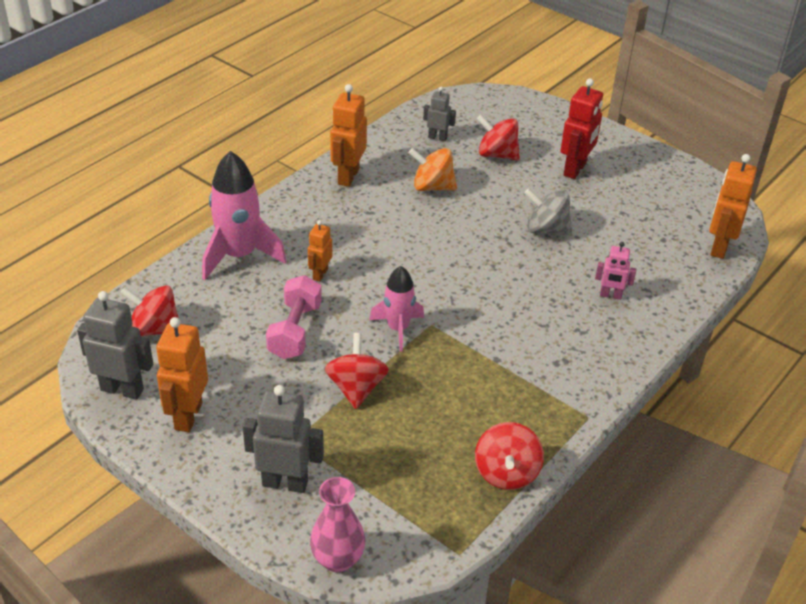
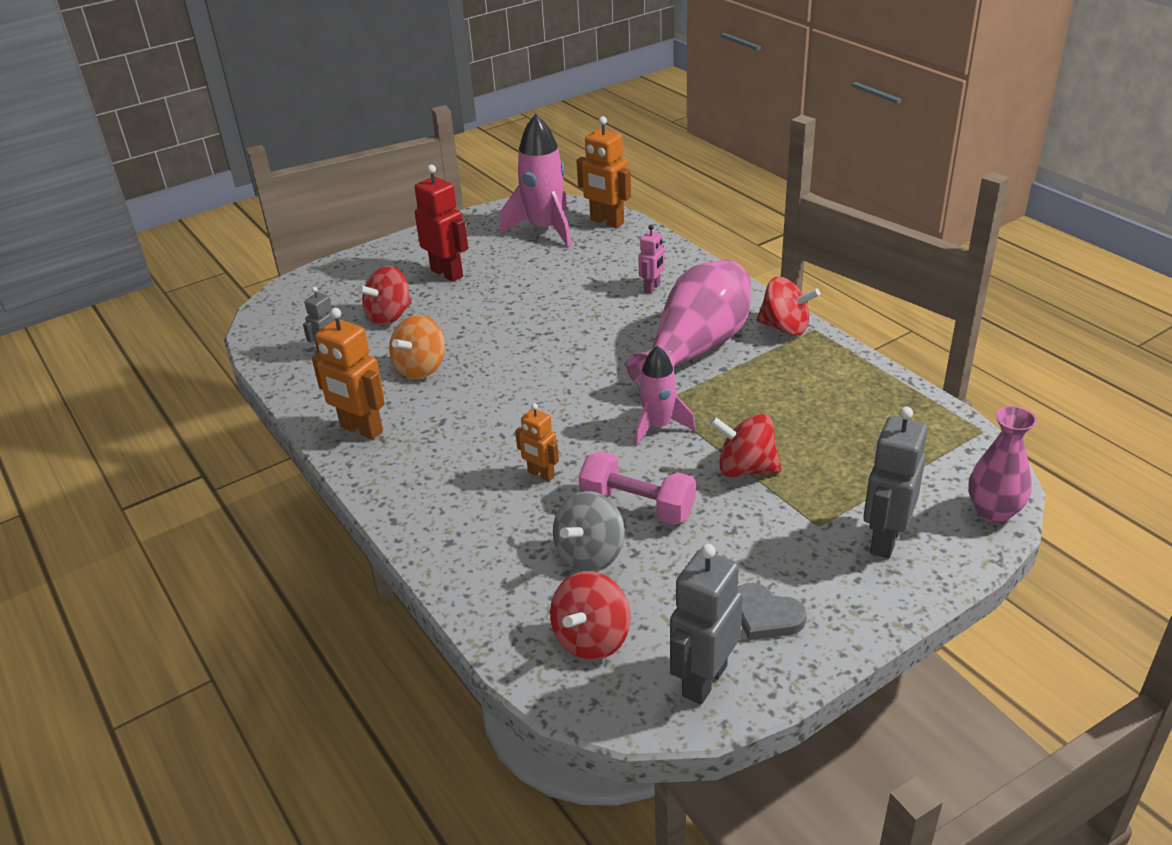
camera: 70 degrees left, 5 degrees down
(188, 416) = (766, 616): orange robot -> grey heart
(239, 255) = (473, 542): pink rocket -> pink rocket (545, 229)
(506, 473) = (881, 387): red spinning top -> red spinning top (785, 328)
(520, 337) = (695, 349): none -> pink vase
(546, 229) = (536, 306): grey spinning top -> grey spinning top (590, 555)

